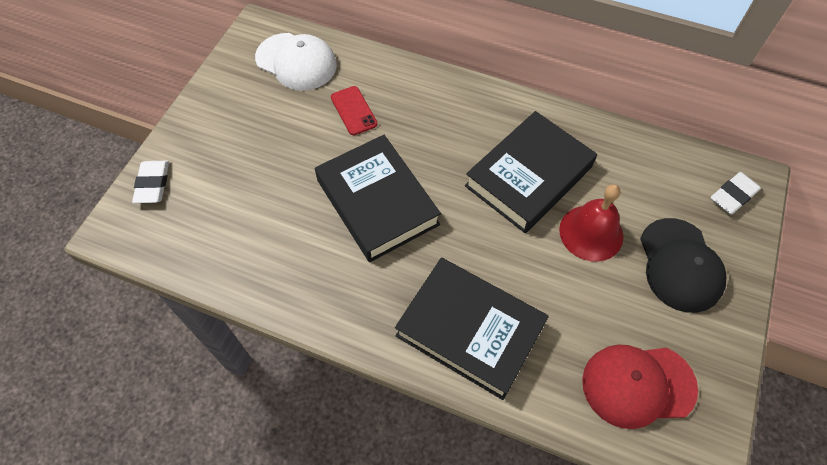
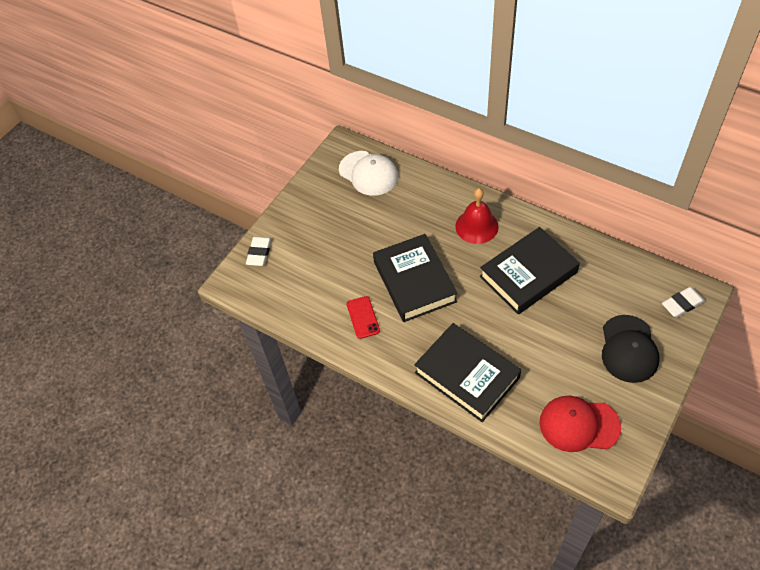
camera: 15 degrees right, 5 degrees down
(353, 111) = (406, 214): red phone -> red phone (363, 317)
(591, 233) = (567, 319): red bell -> red bell (476, 226)

